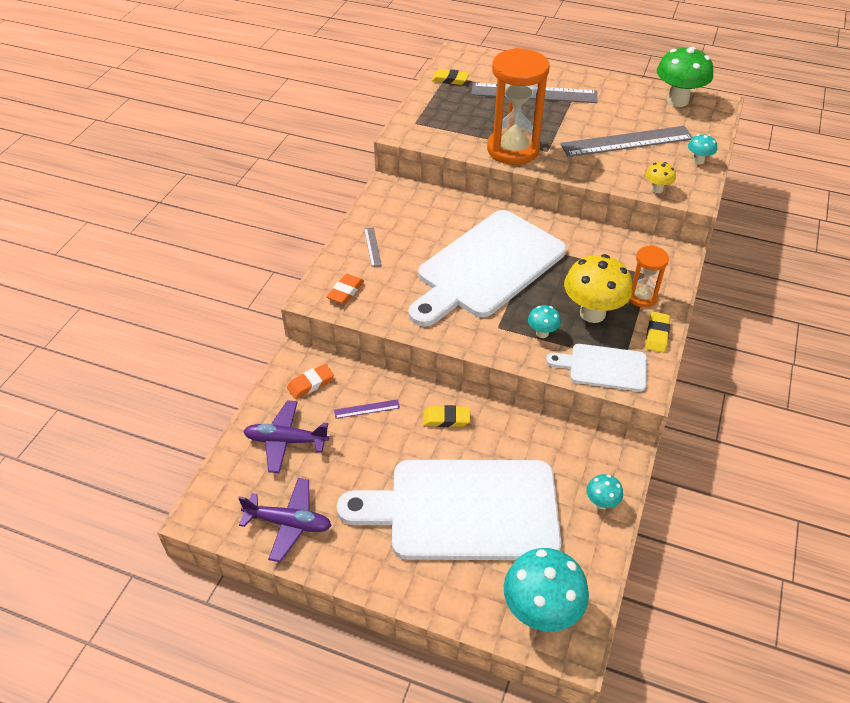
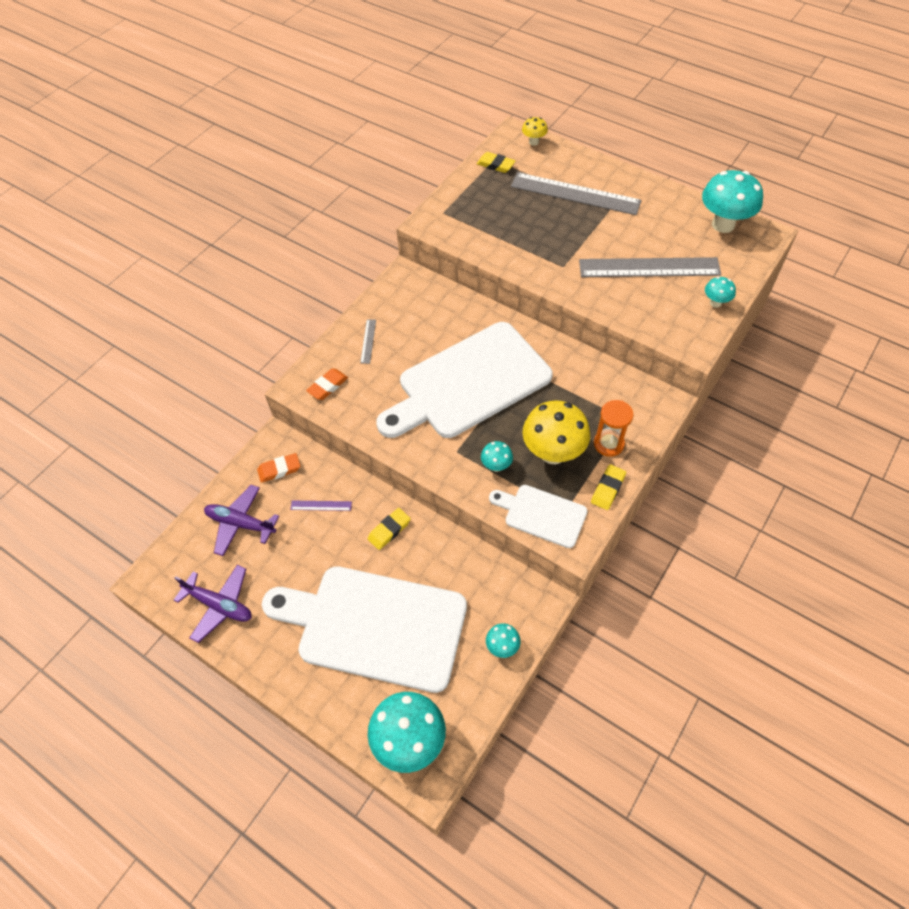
camera: 15 degrees right, 10 degrees up
(446, 419) = (389, 530): yellow eraser -> yellow eraser turned 60 degrees counterclockwise
(513, 150) = (529, 259): orange hourglass -> none
(657, 189) = (658, 330): yellow mushroom -> yellow mushroom (533, 142)
(677, 101) = (723, 225): green mushroom -> turquoise mushroom

